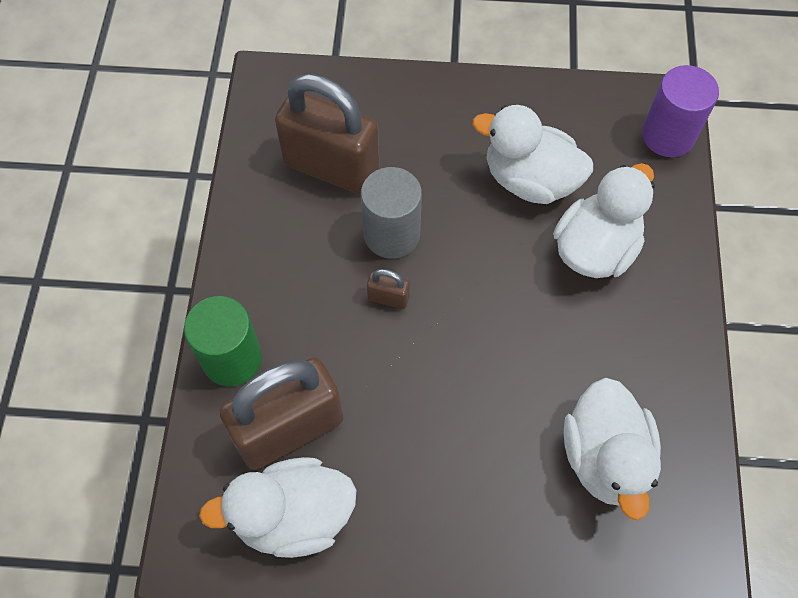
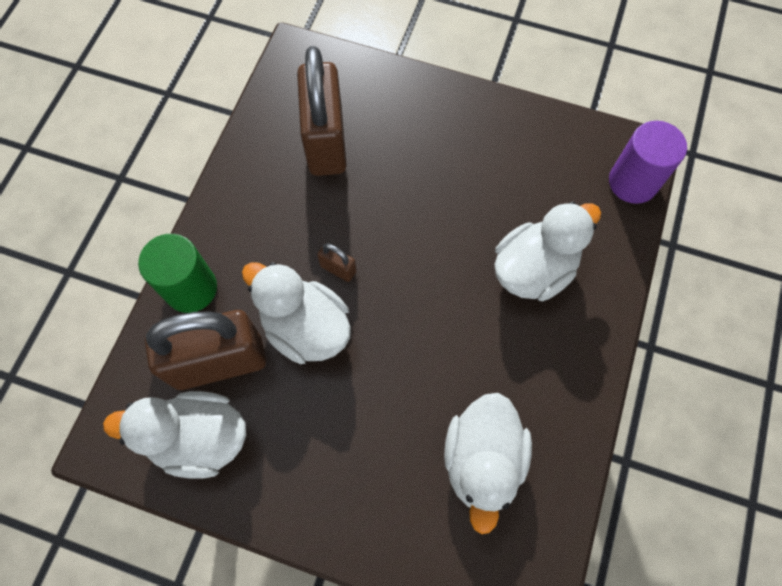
camera: 15 degrees right, 5 degrees up
(331, 167) = (326, 142): brown padlock -> brown padlock turned 45 degrees clockwise
(391, 234) = (358, 213): grey cylinder -> none
(530, 180) = (494, 193): white duck -> white duck (305, 327)

